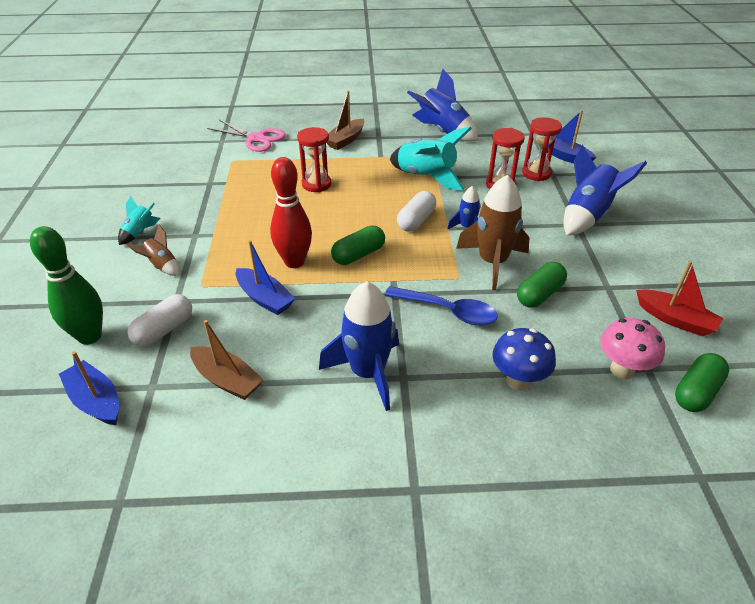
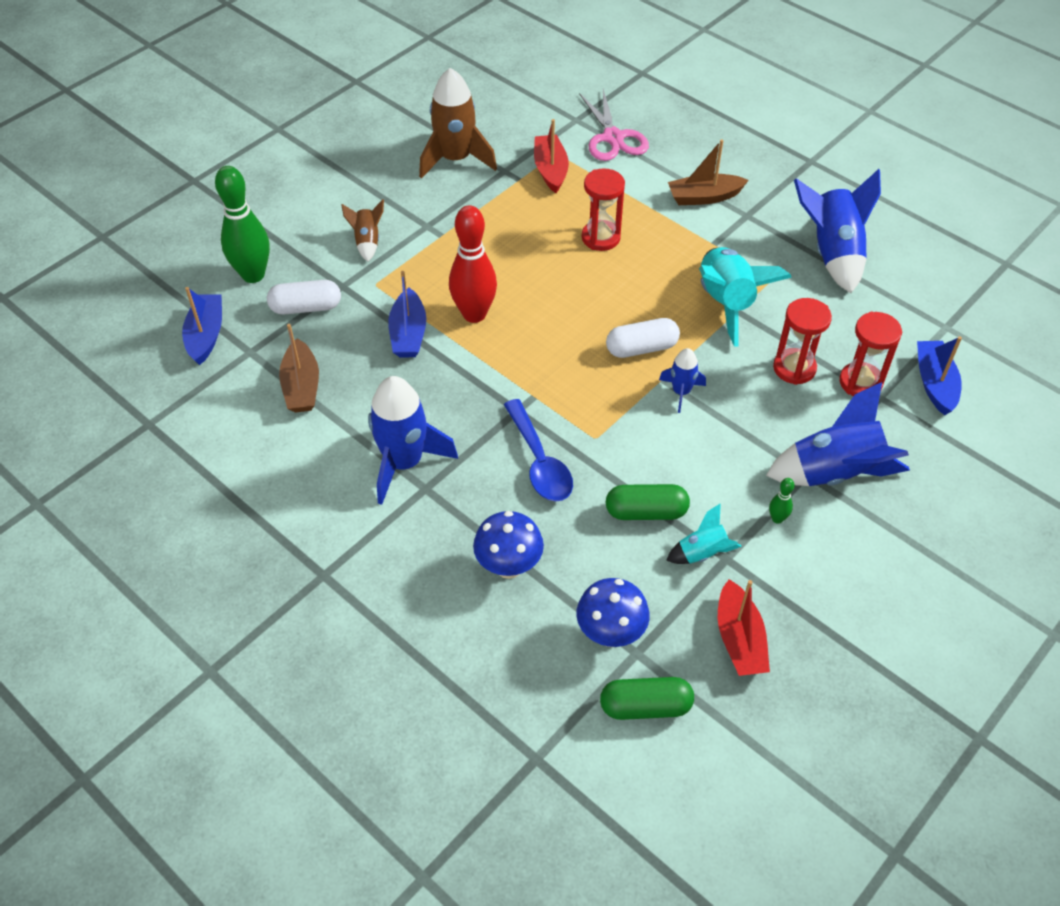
camera: 45 degrees right, 10 degrees up
(139, 232) = (387, 192): turquoise rocket -> turquoise rocket (702, 553)
(239, 169) = (550, 170): none -> red boat
(358, 255) = (537, 347): green capsule -> none
(492, 262) = (650, 447): brown rocket -> brown rocket (455, 159)
(598, 252) = (777, 519): none -> green bowling pin
(622, 370) = (610, 634): pink mushroom -> blue mushroom

